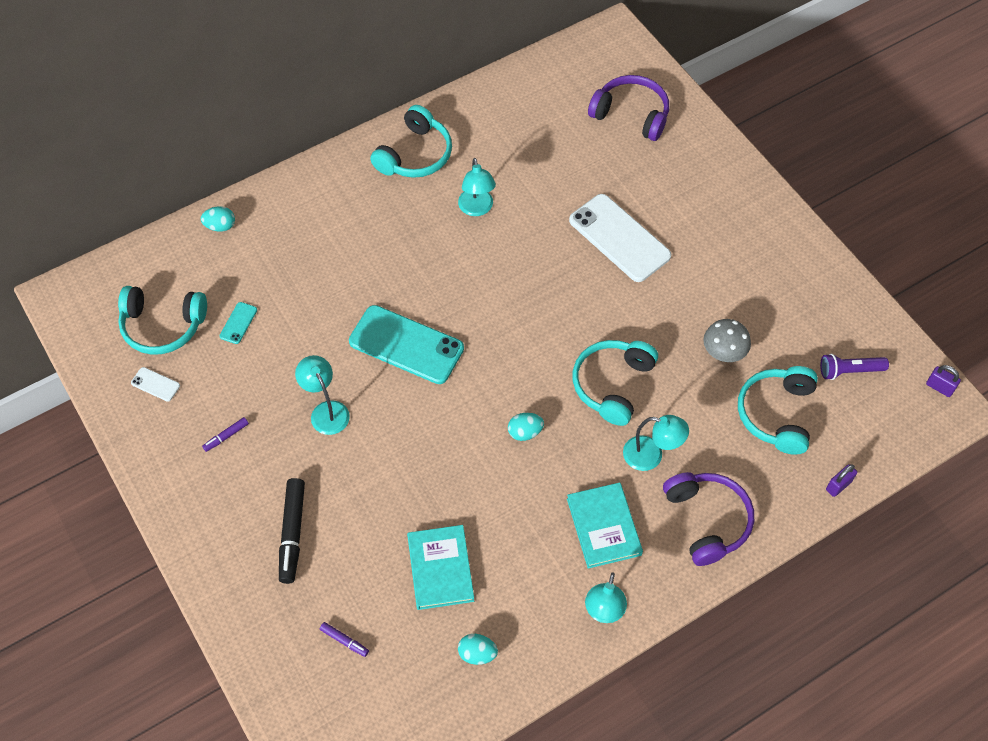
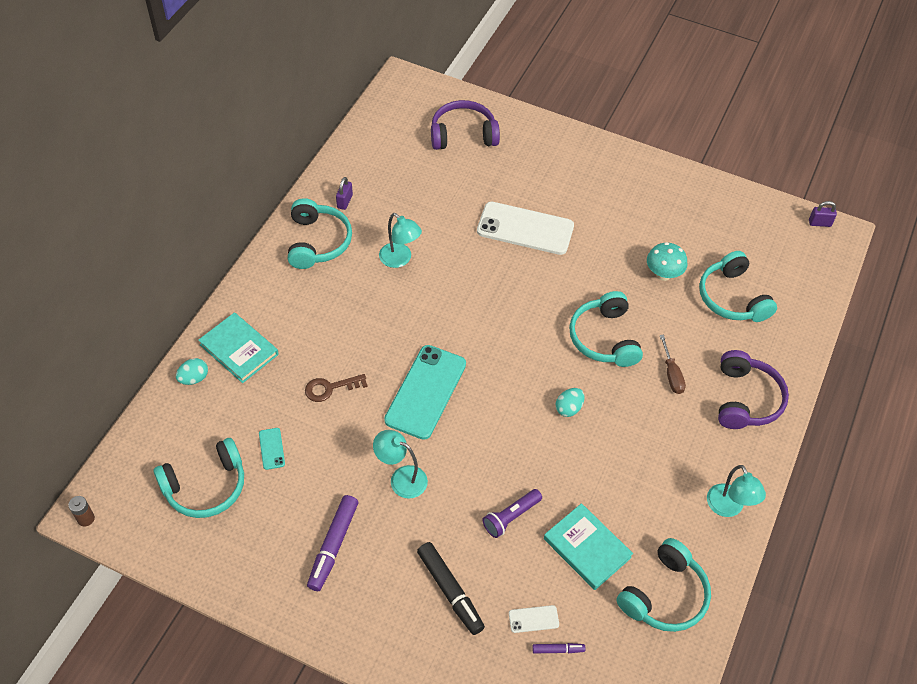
camera: 35 degrees left, 5 degrees down
(54, 300) = (86, 518): none -> brown battery
(155, 384) = (237, 538): white phone -> white phone (533, 619)
(226, 436) = (333, 546): purple marker -> purple marker, size x2.04
(326, 296) = (330, 388): none -> brown key
(406, 345) = (426, 392): turquoise phone -> turquoise phone turned 60 degrees counterclockwise
(477, 653) = (664, 595): turquoise egg -> turquoise headphones
(604, 527) = (680, 445): turquoise book -> turquoise book (239, 349)
(651, 456) = (671, 375): turquoise lamp -> brown screwdriver
(707, 520) = (745, 399): purple headphones -> purple headphones turned 60 degrees clockwise
(723, 353) = (663, 274): grey mushroom -> turquoise mushroom
(838, 485) = (810, 325): purple padlock -> purple padlock (345, 201)
(849, 371) = (755, 242): purple flashlight -> purple flashlight (511, 517)

